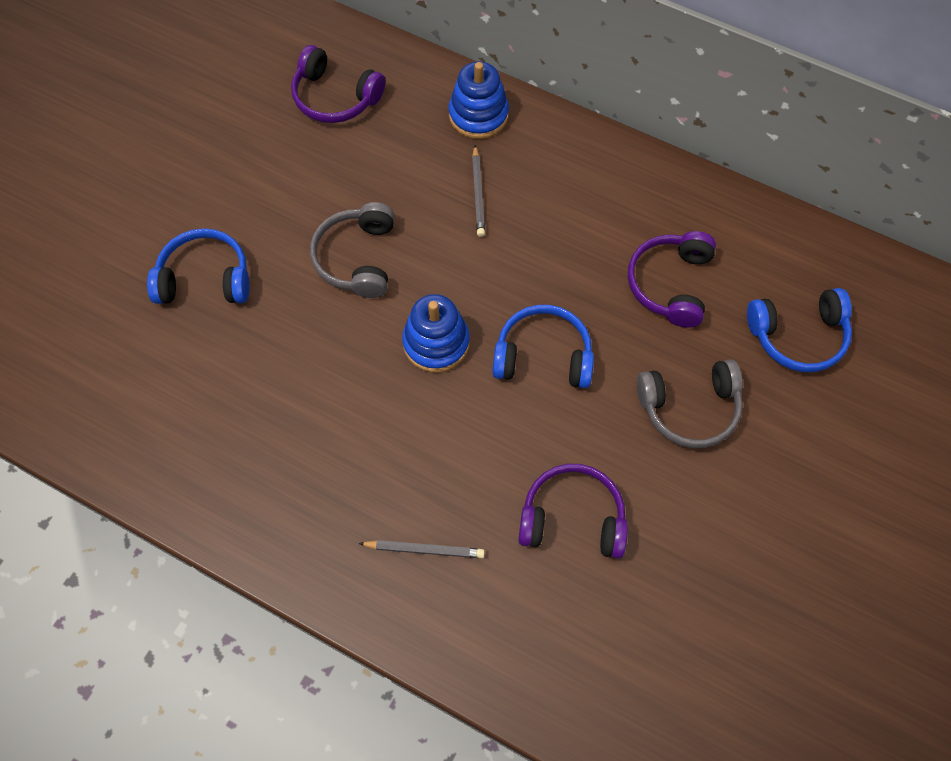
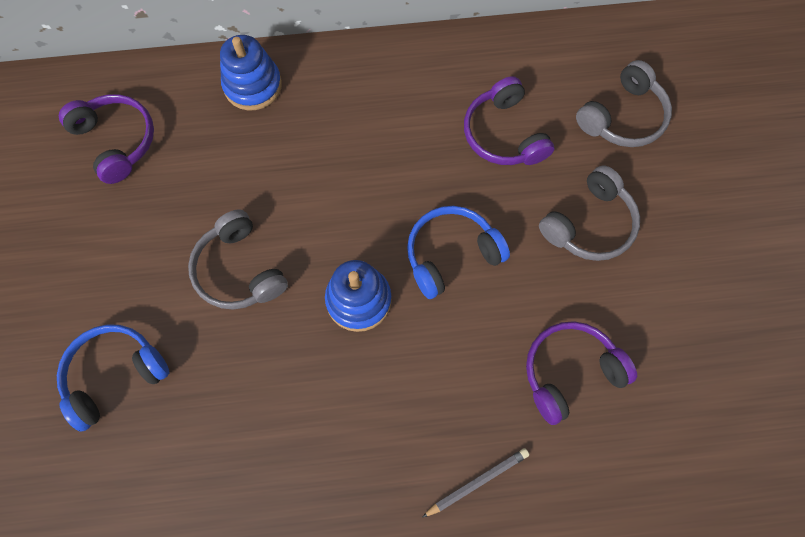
camera: 35 degrees left, 5 degrees up
(335, 97) = (116, 141): purple headphones -> purple headphones turned 120 degrees counterclockwise
(478, 194) = (301, 152): grey pencil -> none
(798, 336) = (623, 117): blue headphones -> grey headphones

